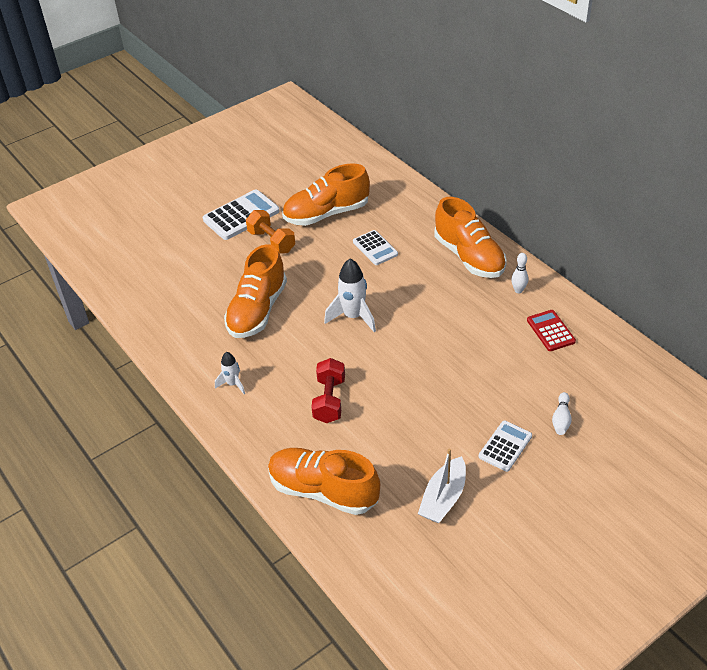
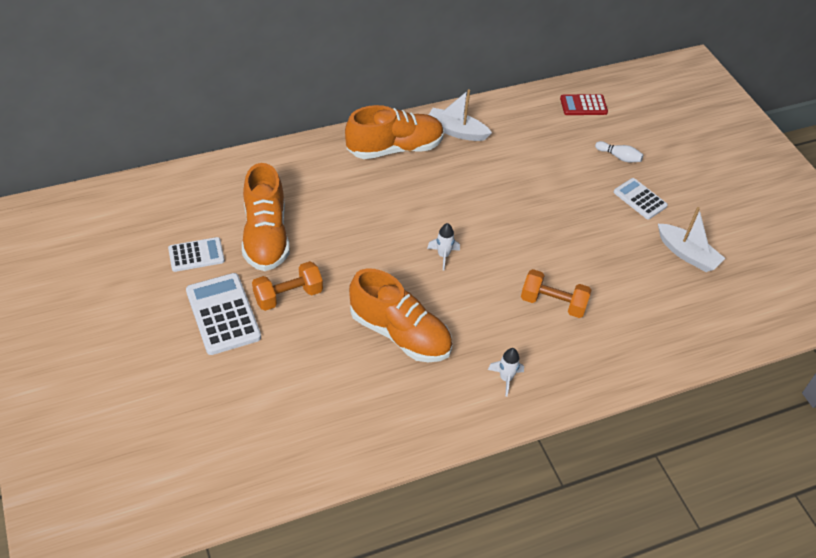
camera: 80 degrees left, 5 degrees up
(323, 491) = (663, 335): orange shoe -> none
(329, 400) = (553, 303): red dumbbell -> orange dumbbell
(353, 316) = (443, 256): white rocket -> white rocket, size x0.58
(375, 248) = (346, 212): white calculator -> white calculator (196, 255)
(518, 290) = (456, 131): white bowling pin -> white boat
(550, 331) = (516, 129): red calculator -> red calculator (583, 105)

